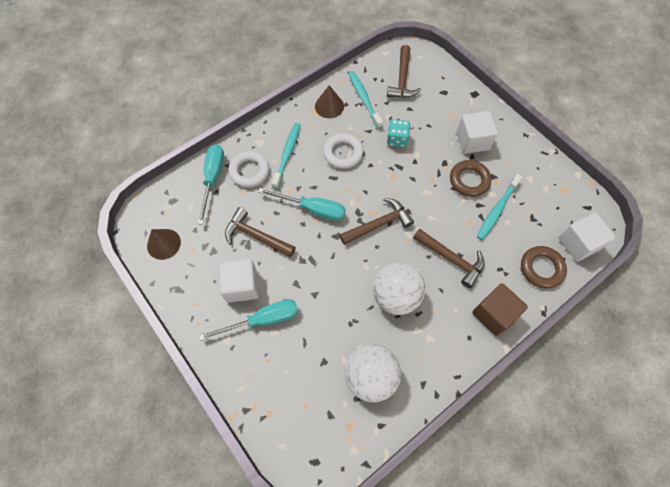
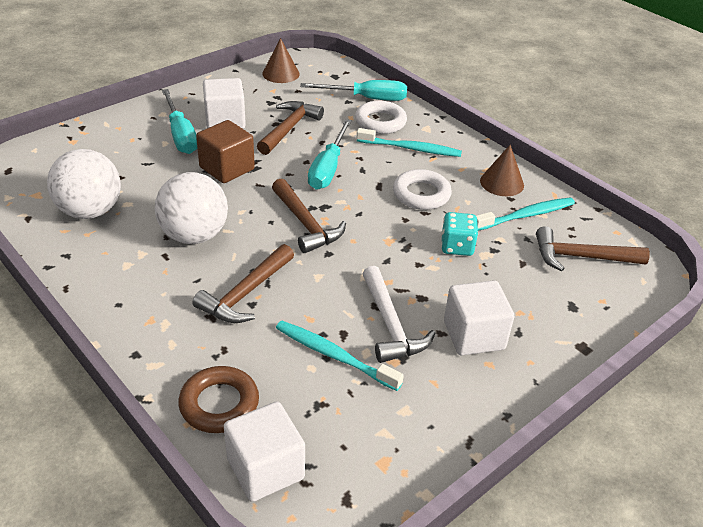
camera: 85 degrees right, 25 degrees down
(469, 180) = (390, 324): brown ring -> white hammer
(493, 314) = (149, 334): brown cube -> brown cube (227, 168)

